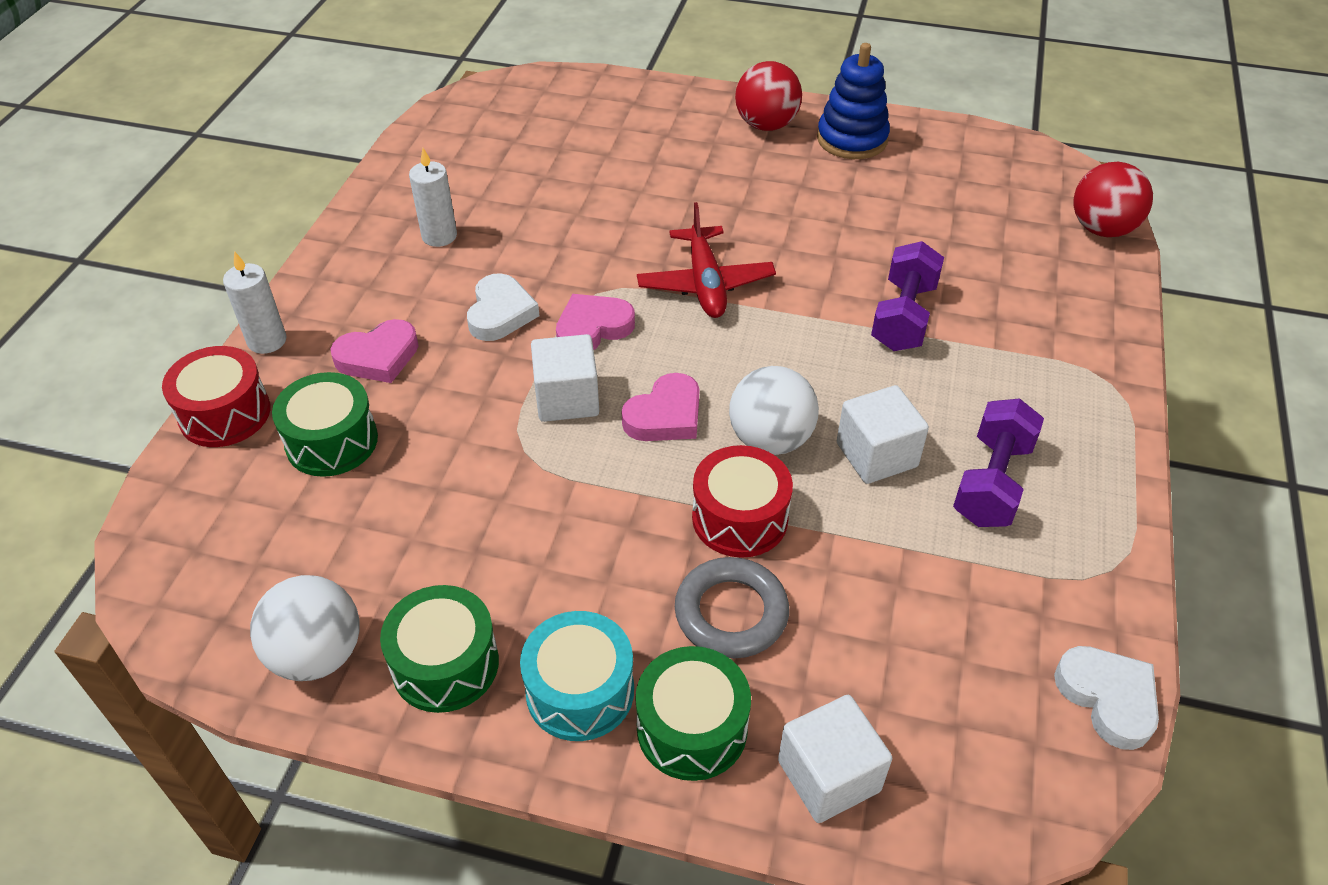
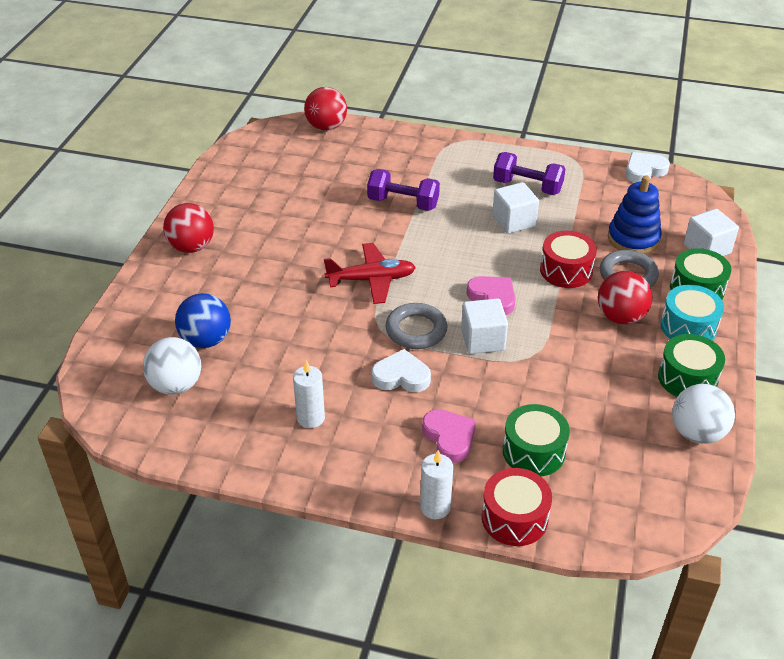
camera: 90 degrees left, 5 degrees down
(586, 150) = (206, 340): none -> blue ball
(593, 328) = (416, 330): pink heart -> grey ring
(612, 585) = (620, 317): none -> red ball
(770, 440) = (507, 257): white ball -> white ball (176, 385)
(852, 139) = (218, 209): blue stacking toy -> blue stacking toy (633, 239)

